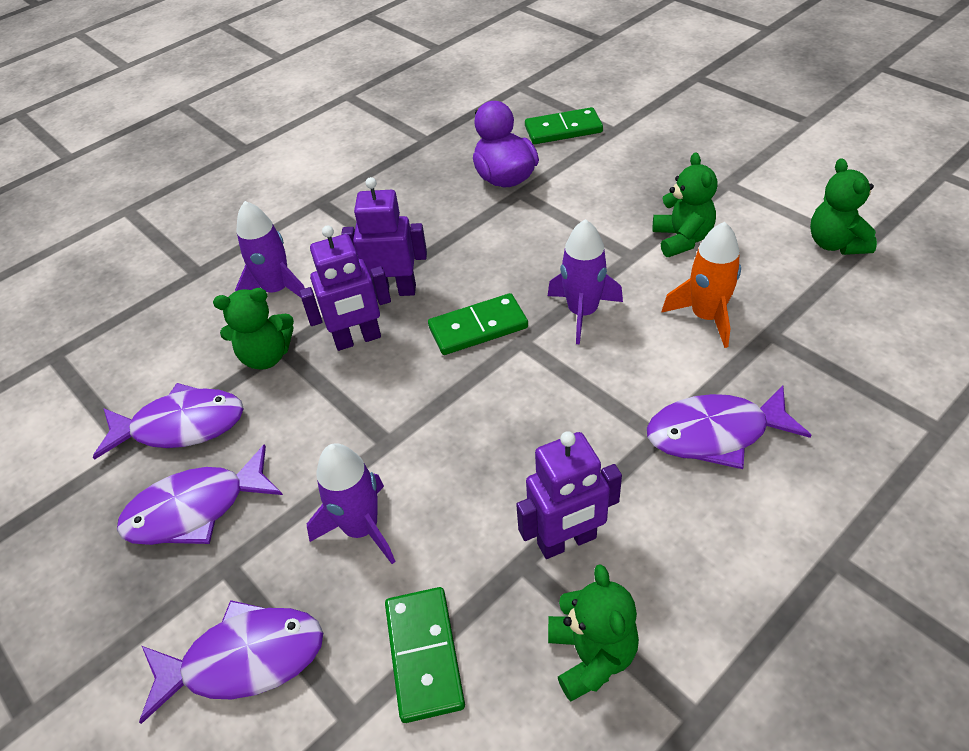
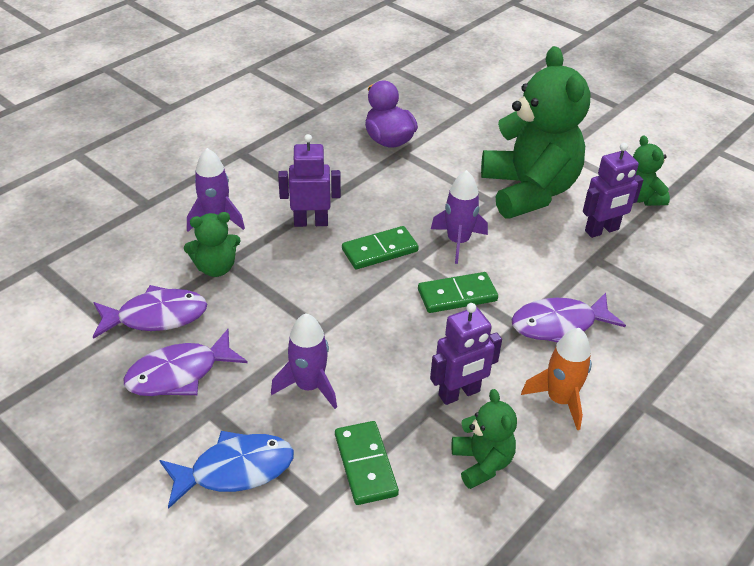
camera: 10 degrees left, 5 degrees down
(244, 660) = (235, 470): purple fish -> blue fish
(358, 339) = (287, 257): purple robot -> purple robot (602, 230)
(563, 130) = (432, 105): green domino -> green domino (457, 295)
(682, 239) = (529, 191): green teddy bear -> green teddy bear, size x2.14
(706, 317) = (549, 246): orange rocket -> orange rocket (559, 400)

